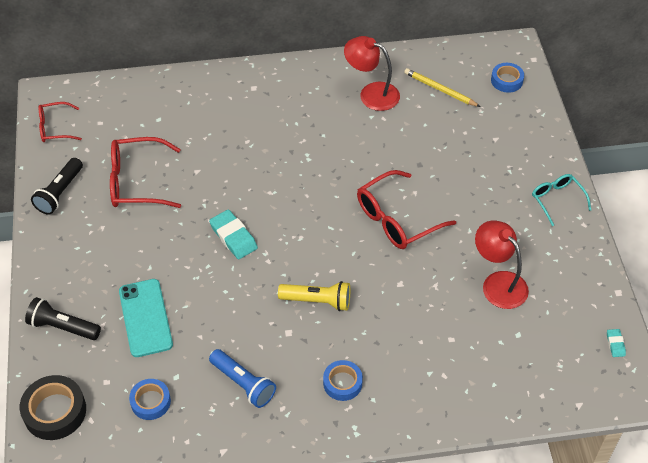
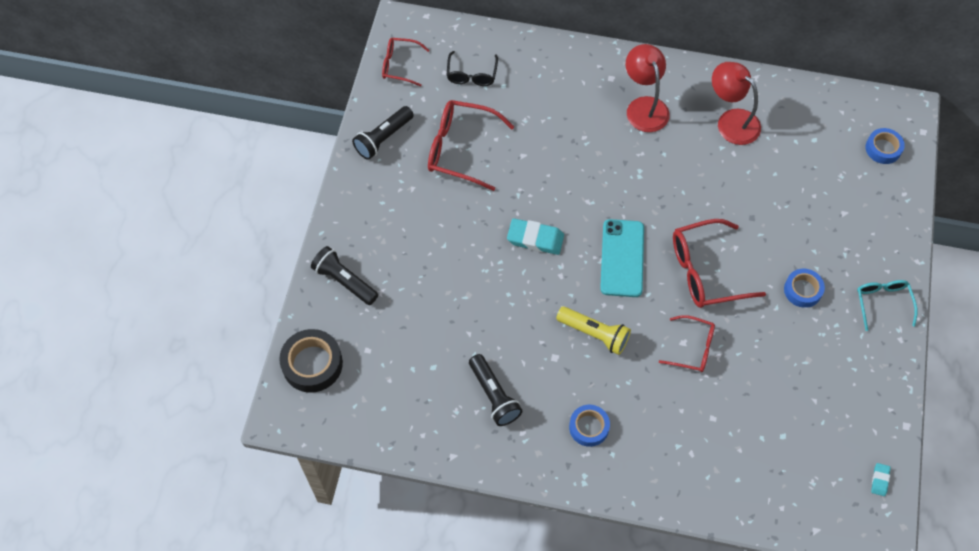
camera: 20 degrees right, 10 degrees up
(126, 118) = (471, 75): none -> black glasses
(145, 318) = (424, 297): turquoise phone -> turquoise phone (622, 258)
(150, 402) = (402, 384): blue tape -> blue tape (802, 290)
(233, 237) = (535, 239): turquoise eraser -> turquoise eraser turned 60 degrees counterclockwise
(243, 384) = (494, 395): blue flashlight -> black flashlight
(410, 286) = (693, 348): none -> red glasses
(440, 89) = (806, 138): yellow pencil -> none
(498, 283) = (784, 374): red lamp -> red lamp (644, 106)

